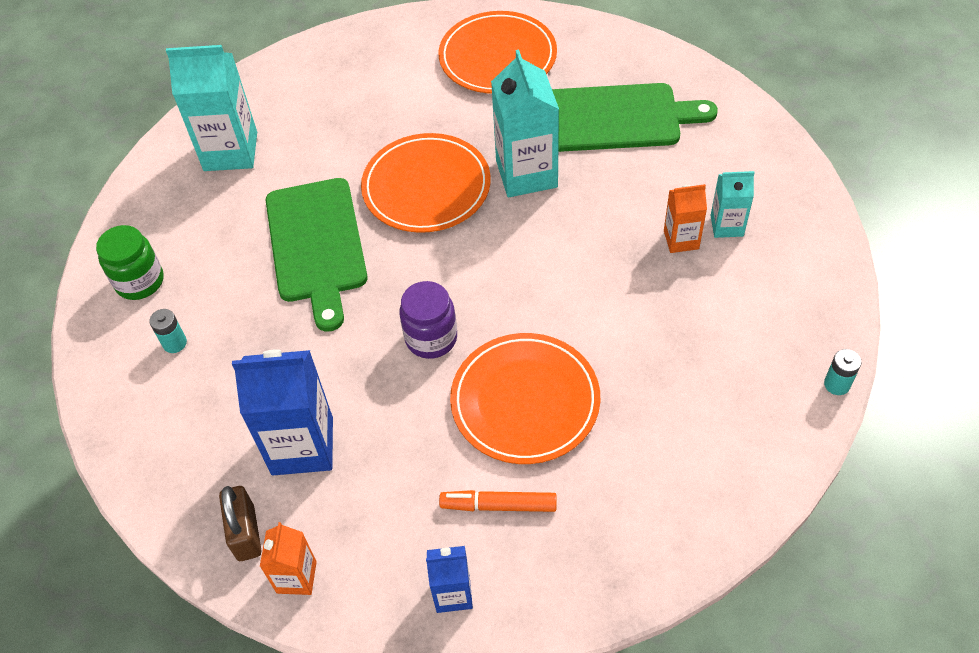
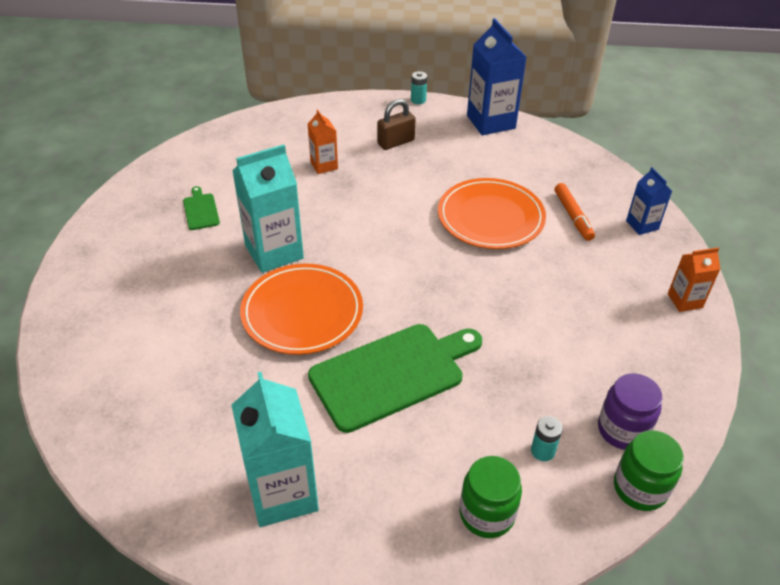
camera: 110 degrees left, 10 degrees down
(97, 409) = (640, 488): none -> green jar
(246, 533) = (674, 338): brown padlock -> brown padlock (396, 142)
(302, 446) = (589, 326): blue carton -> blue carton (491, 122)
(431, 338) = (460, 275): purple jar -> purple jar (622, 430)
(497, 57) = (121, 297): orange plate -> none
(617, 118) = (201, 210): green cutting board -> green cutting board, size x0.44
(726, 226) = (305, 147): turquoise carton -> none

